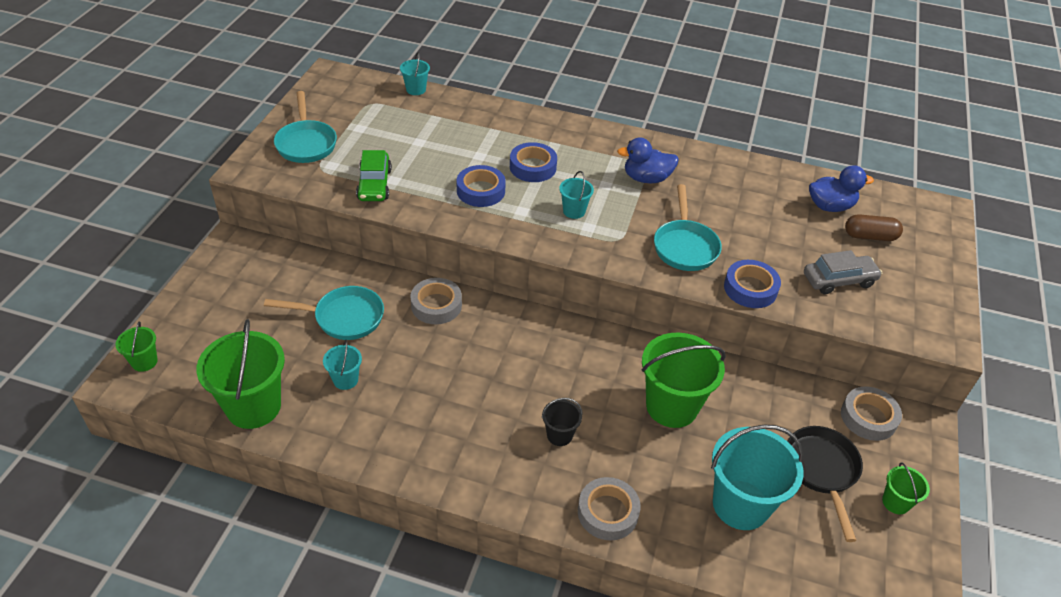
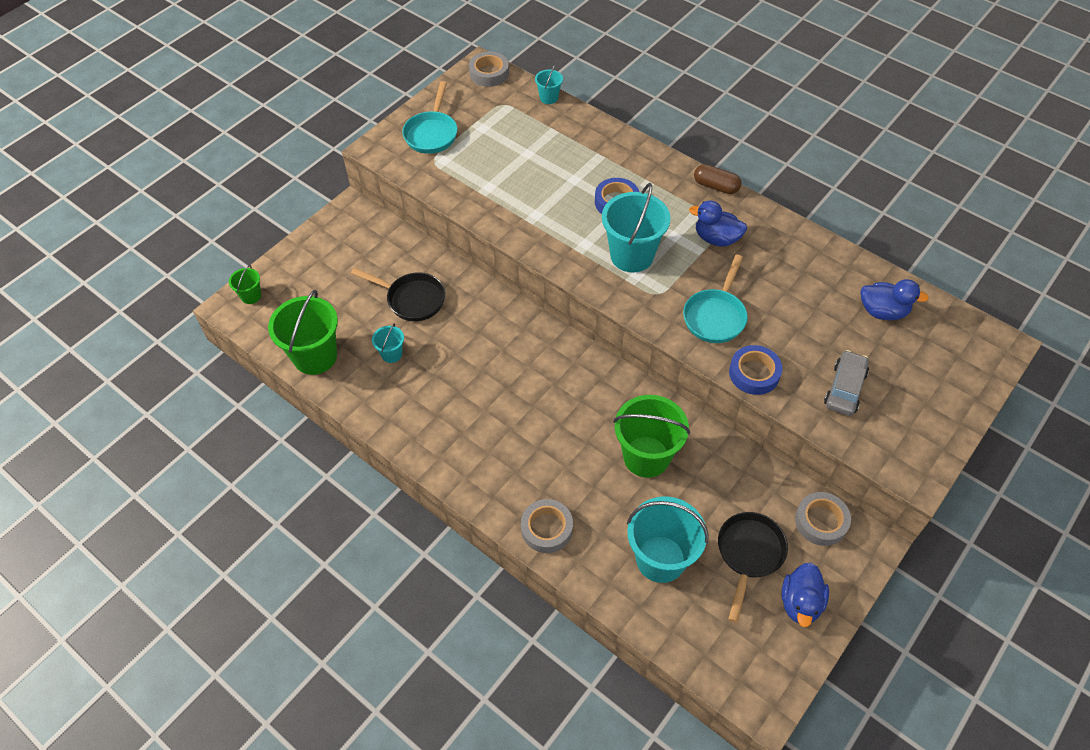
camera: 25 degrees right, 10 degrees up
(344, 317) = (412, 299): turquoise pan -> black pan
(374, 184) = (471, 187): green car -> none
(436, 305) = (490, 308): grey tape -> grey tape (489, 73)
(481, 191) = (559, 215): blue tape -> none
(559, 435) = (539, 452): black bucket -> none
(574, 211) = (632, 255): turquoise bucket -> turquoise bucket, size x2.08
(839, 280) = (845, 388): grey car -> grey car turned 75 degrees counterclockwise
(870, 236) = (904, 353): brown capsule -> brown capsule (716, 186)
(895, 502) = (800, 603): green bucket -> blue duck

